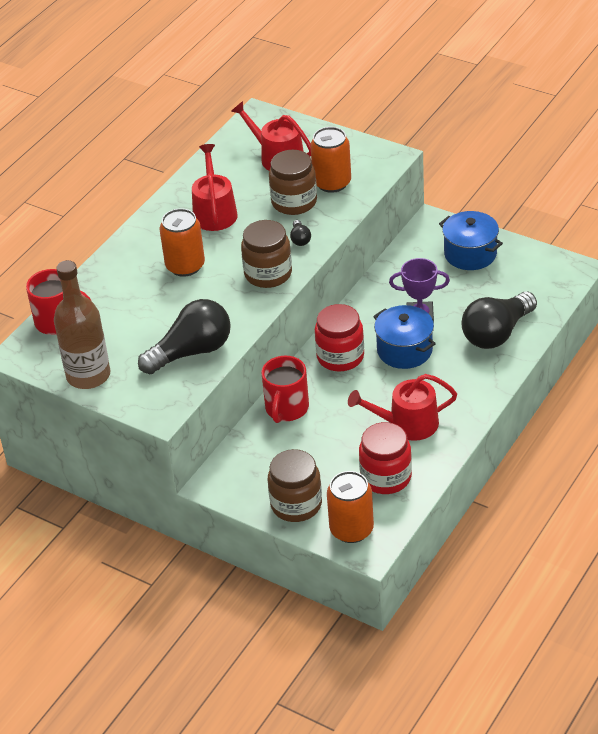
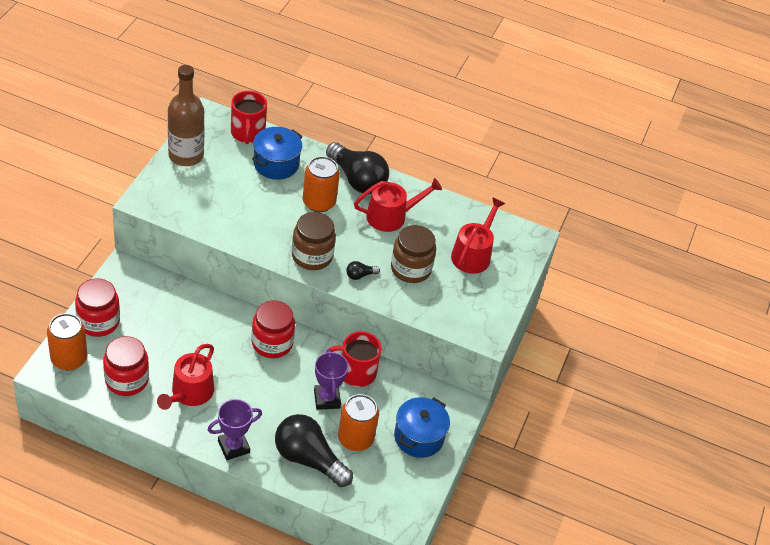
camera: 70 degrees right, 5 degrees up
(191, 352) = (213, 213): black light bulb -> black light bulb (357, 179)
(286, 408) = (208, 310): red mug -> red mug (356, 372)
(296, 504) = (98, 322): brown jar -> red jar
(332, 183) = (441, 294): orange can -> orange can (355, 438)
(404, 350) = (282, 389): blue pot -> blue pot (276, 164)
(407, 424) = (189, 393): red watering can -> red watering can turned 135 degrees counterclockwise
(481, 389) = (233, 447): none -> purple trophy

